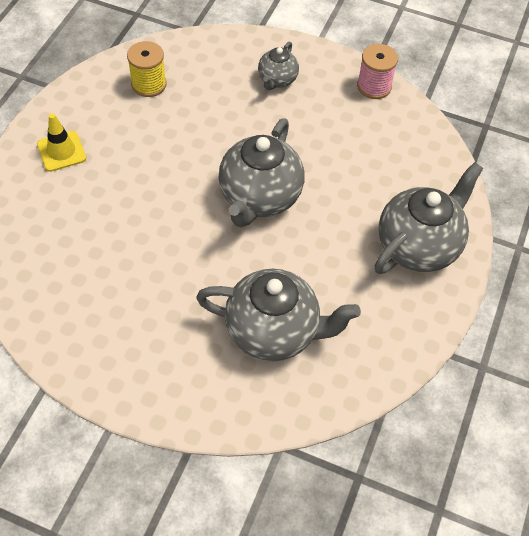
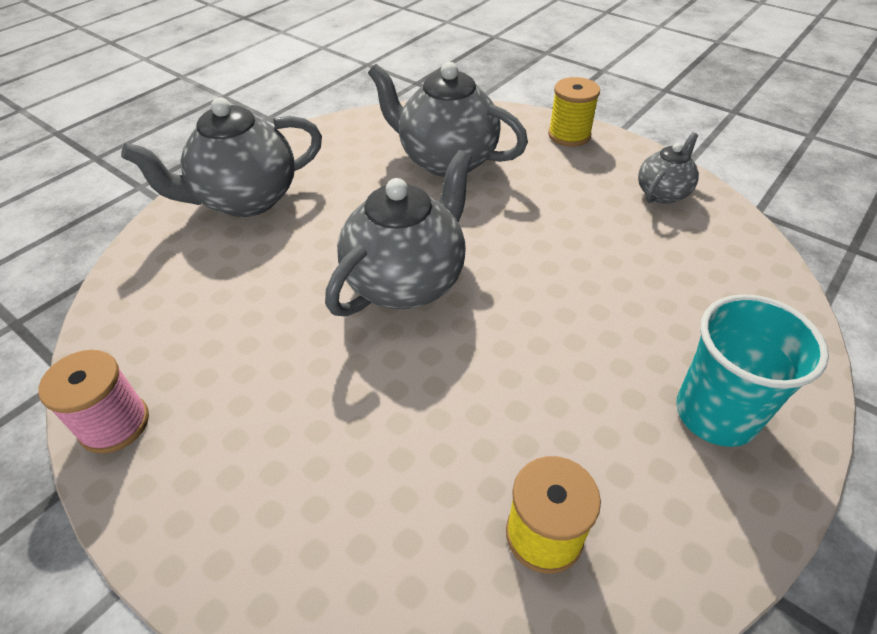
camera: 160 degrees left, 10 degrees down
(61, 151) = (715, 414): yellow traffic cone -> turquoise cup
(163, 399) = (569, 135): none -> yellow spool
(277, 80) = (278, 482): grey teapot -> grey teapot (662, 193)

